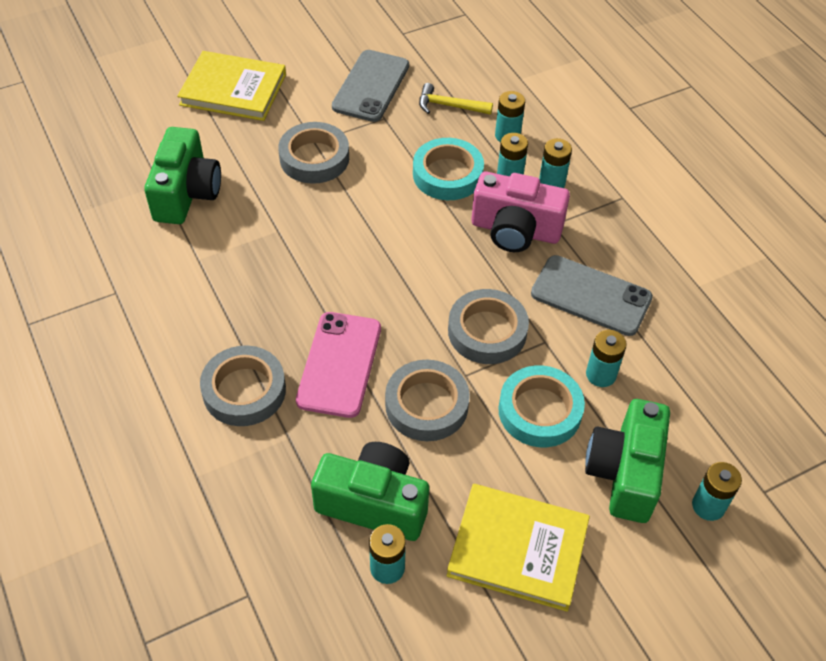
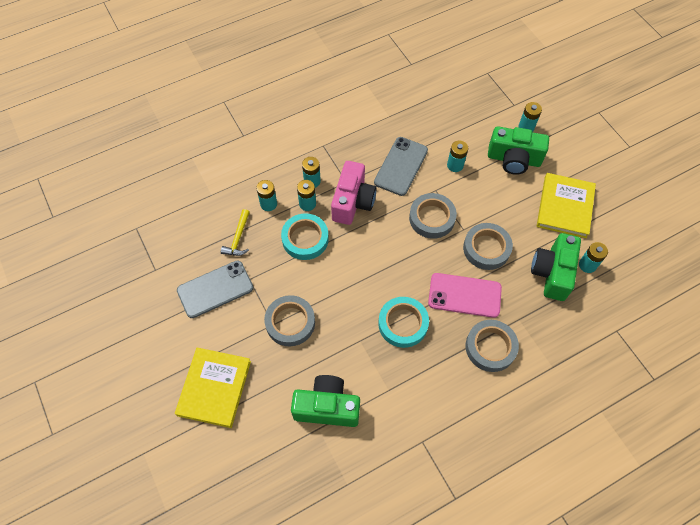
camera: 90 degrees left, 10 degrees up
(371, 86) = (215, 289): grey phone -> grey phone turned 45 degrees counterclockwise
(540, 411) = (482, 194): turquoise tape -> turquoise tape (403, 324)

